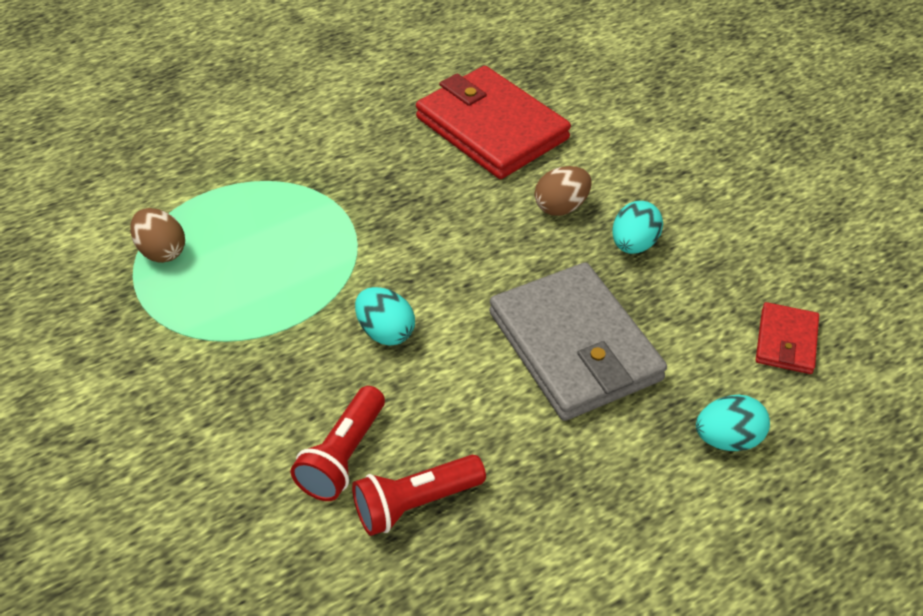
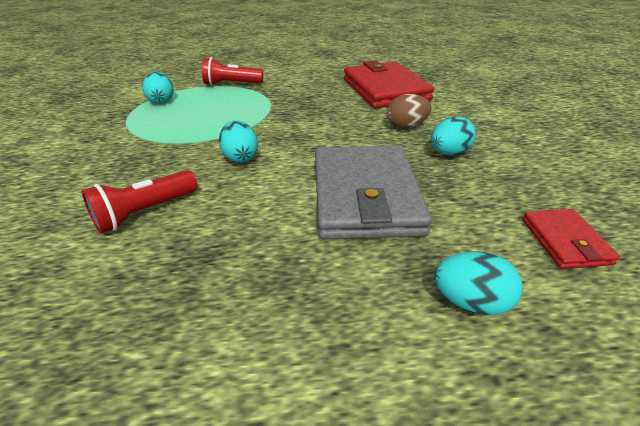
camera: 25 degrees right, 10 degrees down
(162, 251) = (162, 101): brown egg -> turquoise egg
(415, 503) = (160, 258): red flashlight -> red flashlight (232, 84)
(786, 341) = (564, 241): red wallet -> red wallet turned 45 degrees counterclockwise

